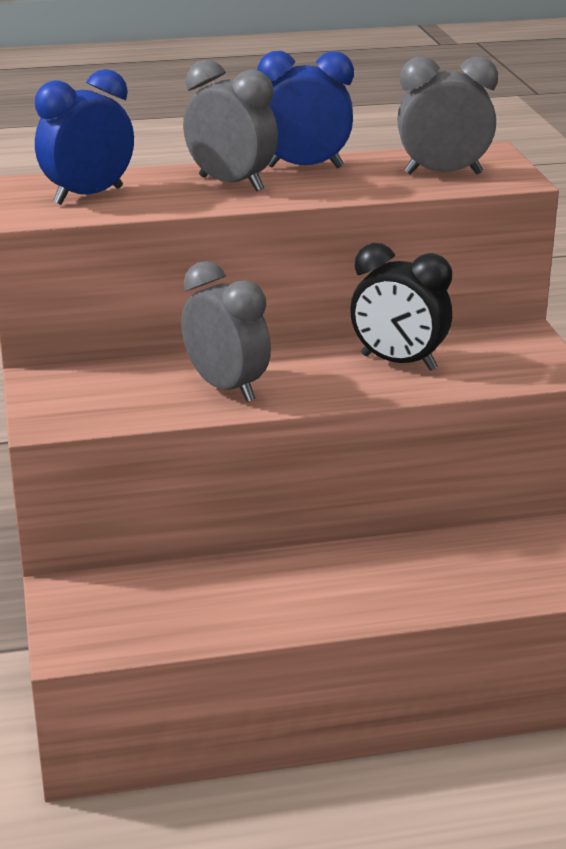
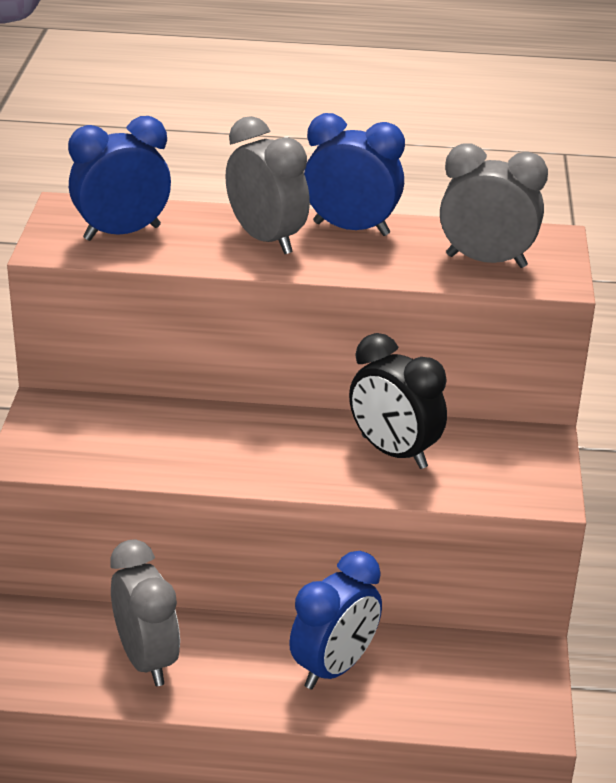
camera: 15 degrees right, 5 degrees up
(226, 388) = (211, 451): grey clock -> grey clock (146, 660)
(392, 574) = (334, 668): none -> blue clock

